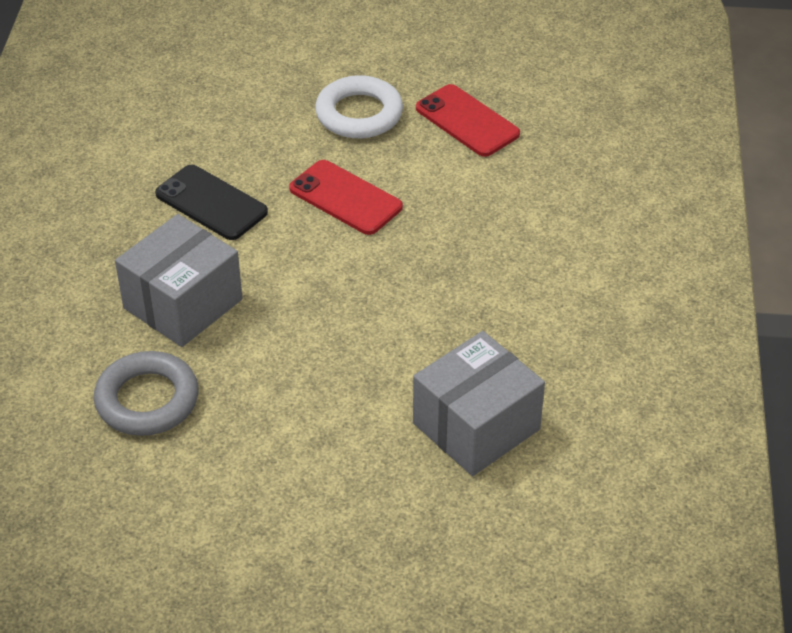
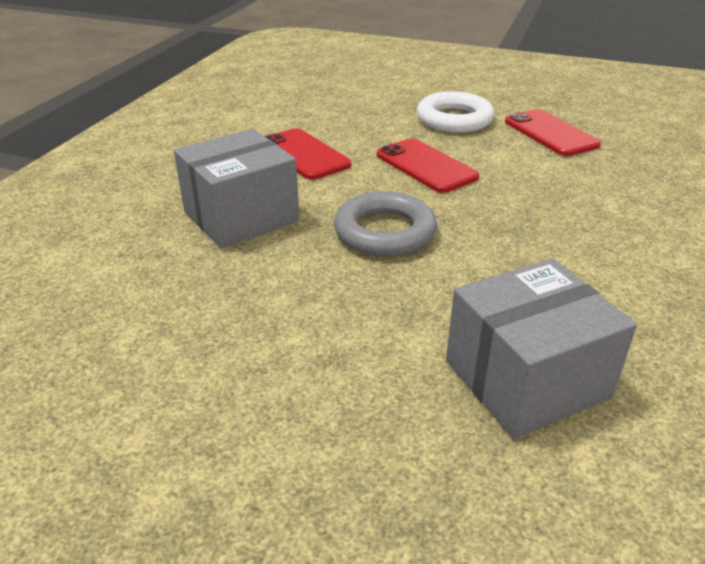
camera: 15 degrees right, 10 degrees down
(147, 400) = (159, 286): grey ring -> grey ring (384, 232)
(211, 203) = (304, 155): black phone -> red phone

